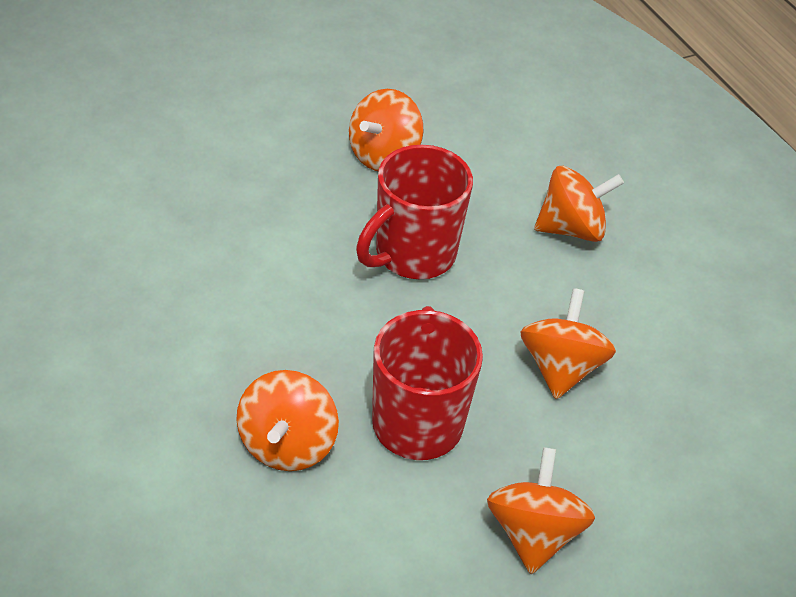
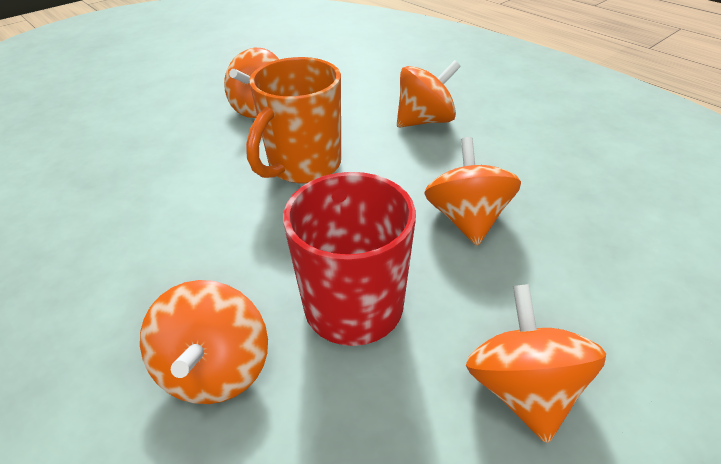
camera: 10 degrees left, 5 degrees down
(413, 254) = (303, 166): red mug -> orange mug

